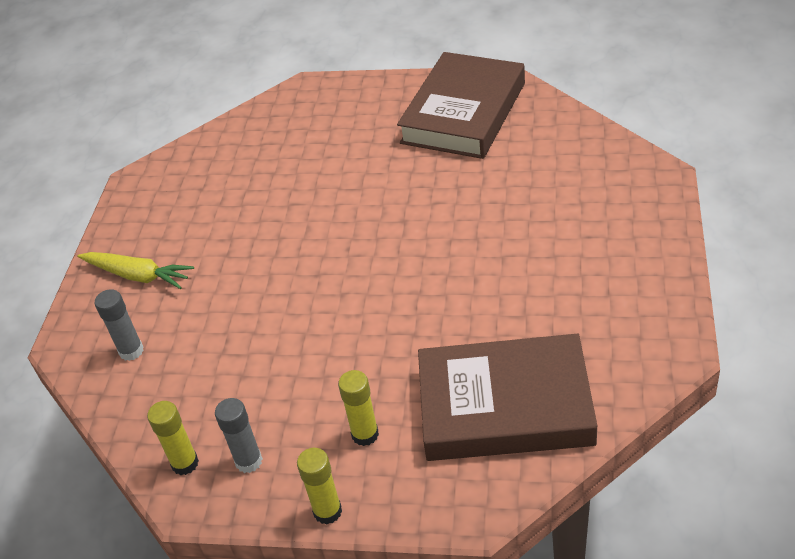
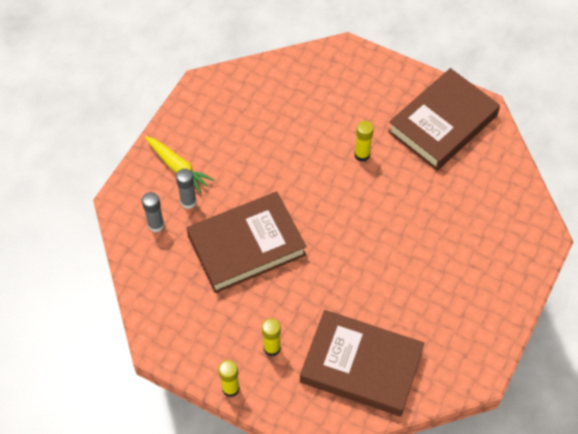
camera: 15 degrees right, 15 degrees up
(185, 463) = (162, 320): yellow glue stick -> yellow glue stick (362, 155)
(249, 461) = (198, 335): grey glue stick -> grey glue stick (188, 202)
(271, 327) = (246, 245): none -> brown book

